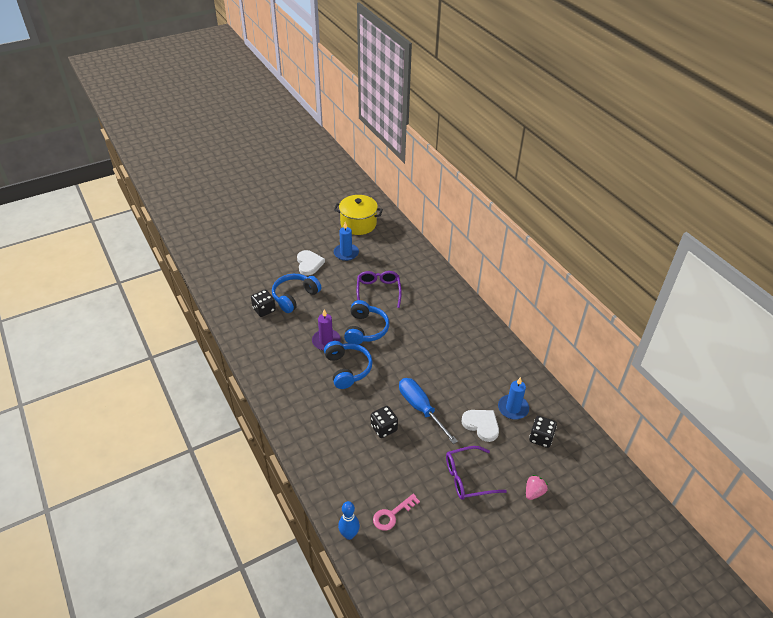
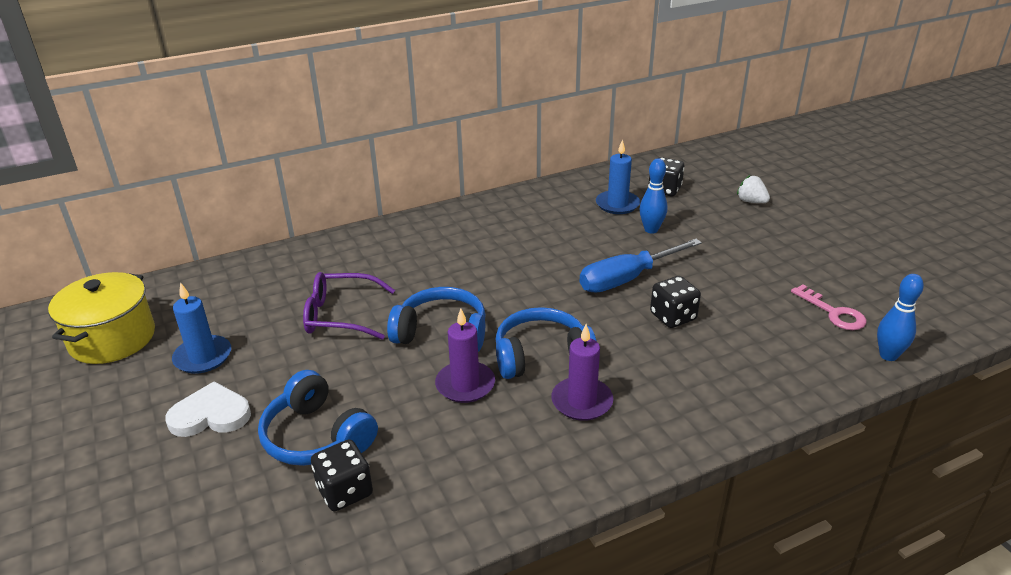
camera: 85 degrees left, 10 degrees down
(313, 384) = (582, 401): none -> purple candle
(468, 478) = (745, 246): purple glasses -> none
(481, 425) = (651, 230): white heart -> blue bowling pin
(534, 492) = (751, 201): pink strawberry -> white strawberry

